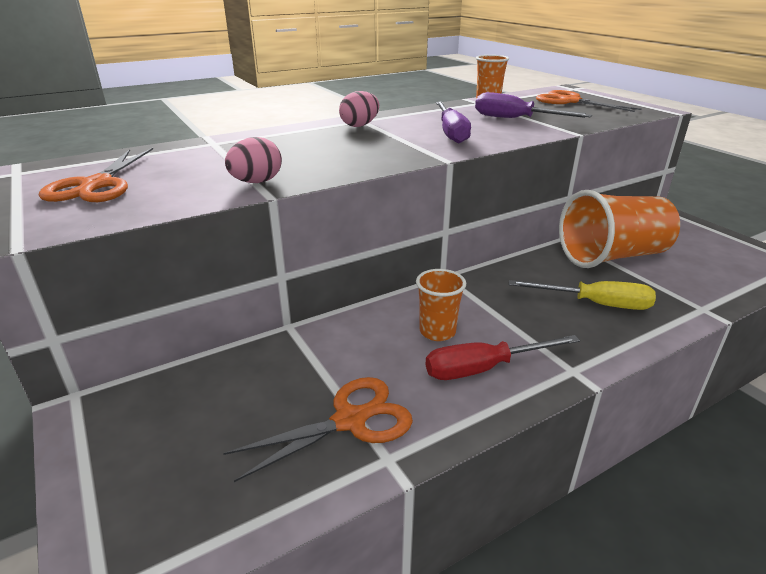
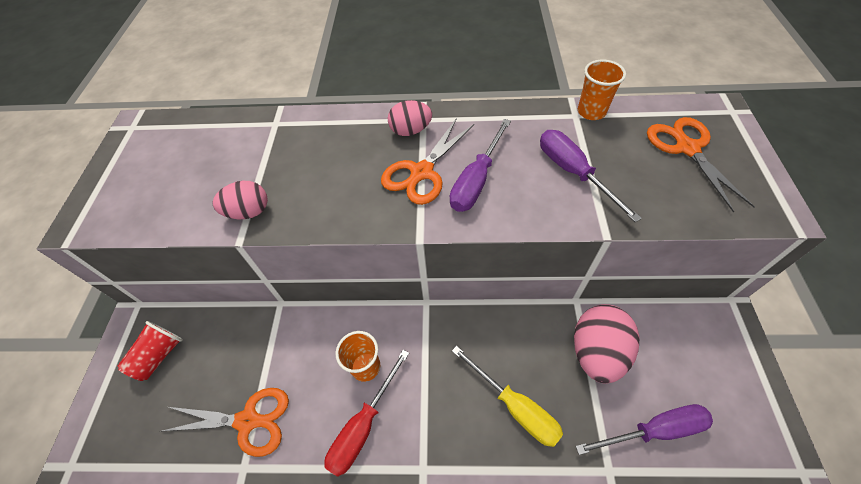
camera: 35 degrees right, 25 degrees up
(97, 185) = (158, 169): orange scissors -> orange scissors (422, 172)
(159, 422) = (159, 356): none -> red cup
(483, 368) = (363, 426): red screwdriver -> red screwdriver turned 75 degrees counterclockwise
(612, 256) = (596, 352): orange cup -> pink egg
(700, 278) = (654, 430): none -> purple screwdriver

